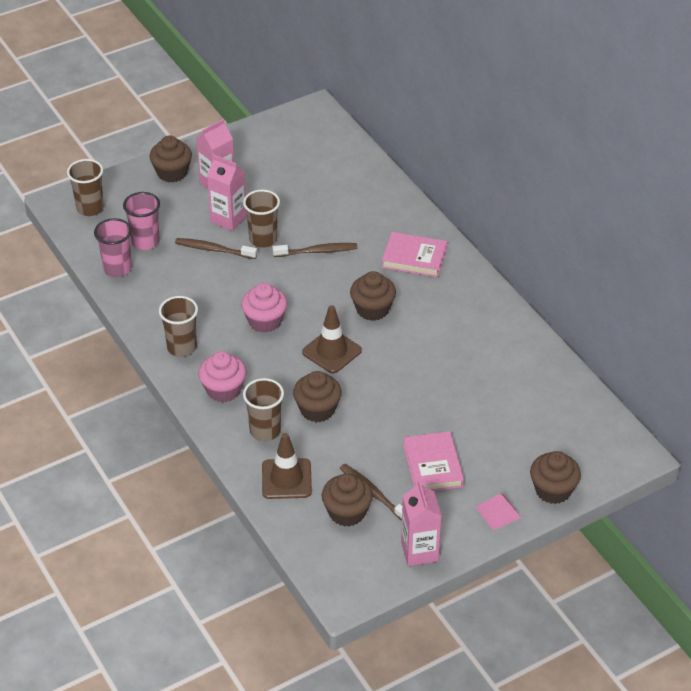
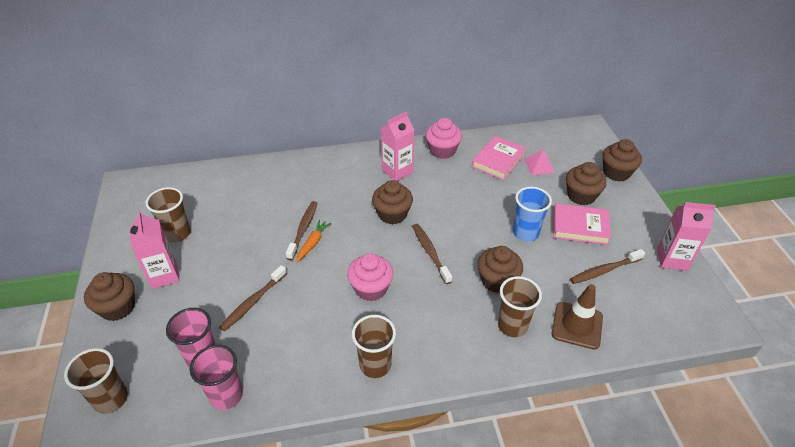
camera: 70 degrees left, 0 degrees up
(223, 390) = (448, 344): pink cupcake -> pink cupcake (442, 150)
(228, 219) = (219, 280): pink carton -> pink carton (397, 171)
(263, 239) = (264, 261): brown cup -> brown cup (177, 233)
(302, 264) = (313, 243): none -> orange carrot
(332, 351) = (430, 252): brown traffic cone -> brown toothbrush
(347, 512) = (624, 293): brown cupcake -> brown cupcake (581, 196)
(399, 421) = (525, 233): none -> blue cup
(414, 258) = (347, 175): pink book -> pink book (498, 160)
(498, 512) = (634, 205): pink pyramid -> pink pyramid (539, 166)

